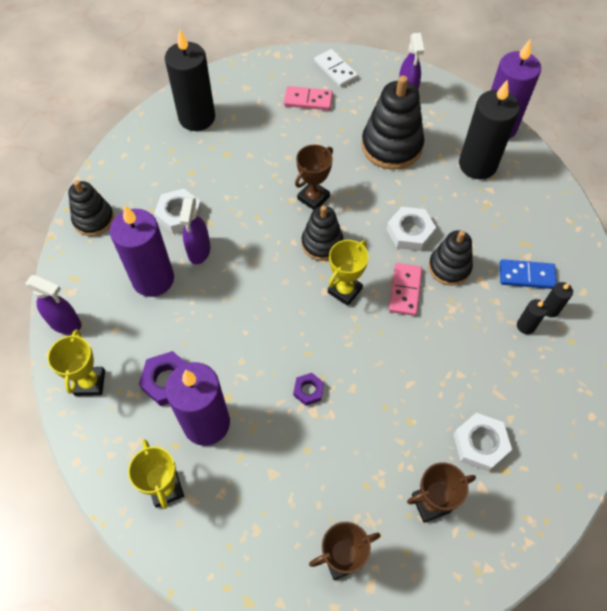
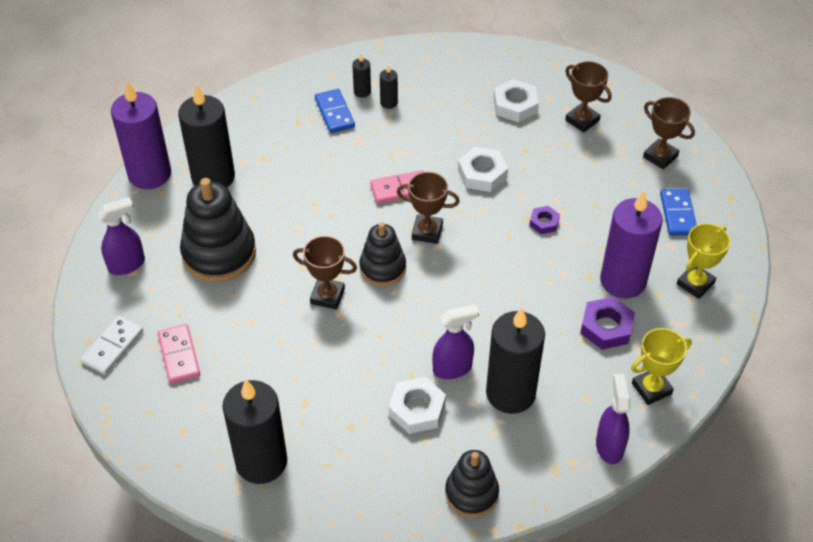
camera: 115 degrees left, 10 degrees down
(153, 279) = (510, 393): purple candle -> black candle
(255, 527) = (678, 214): none -> blue domino
(345, 290) = (427, 232): yellow trophy -> brown trophy
(410, 232) = (330, 205): white nut -> white nut (482, 174)
(449, 267) = (356, 165): black stacking toy -> none

